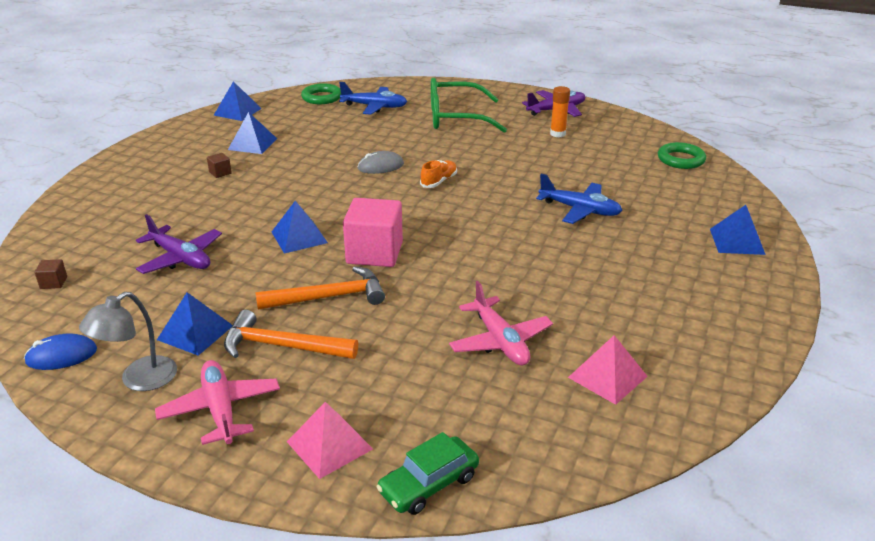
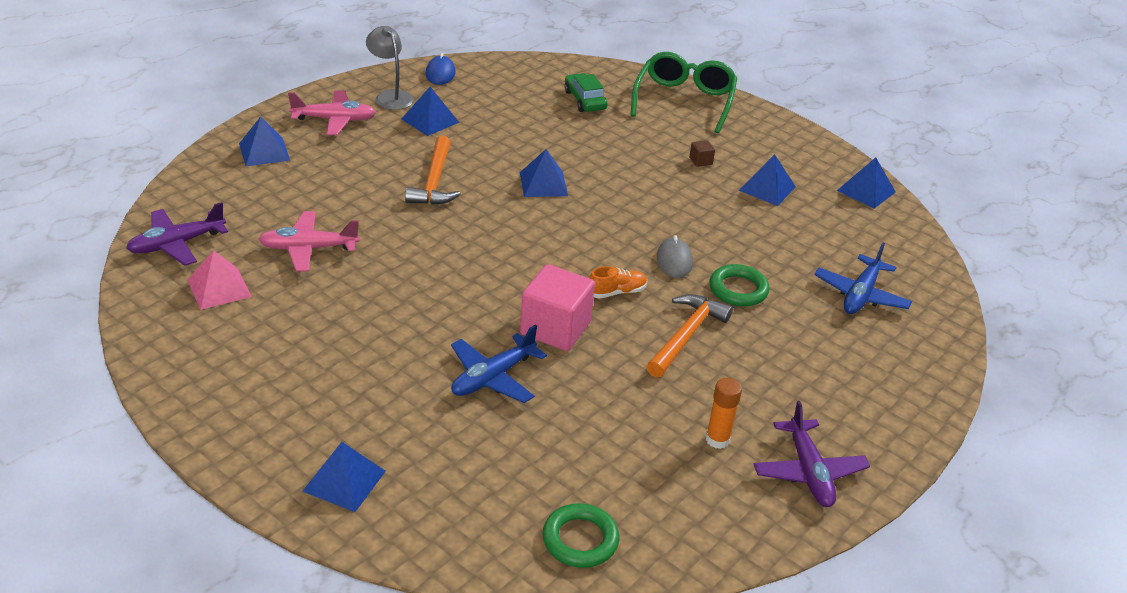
camera: 105 degrees right, 5 degrees up
(53, 283) = (538, 74): brown cube -> none
(181, 258) = (542, 125): purple plane -> purple plane (177, 244)
(282, 346) = (385, 151): orange hammer -> orange hammer (686, 336)
(322, 97) = (903, 258): green ring -> green ring (738, 290)
(329, 445) = (264, 151): pink pyramid -> blue pyramid
(374, 253) = (489, 217): pink cube -> pink cube (555, 328)
(429, 484) = (195, 179): green car -> green car (585, 100)
(439, 181) = (616, 292): orange shoe -> orange shoe turned 75 degrees counterclockwise
(455, 118) = (803, 356): green glasses -> green glasses (684, 101)

